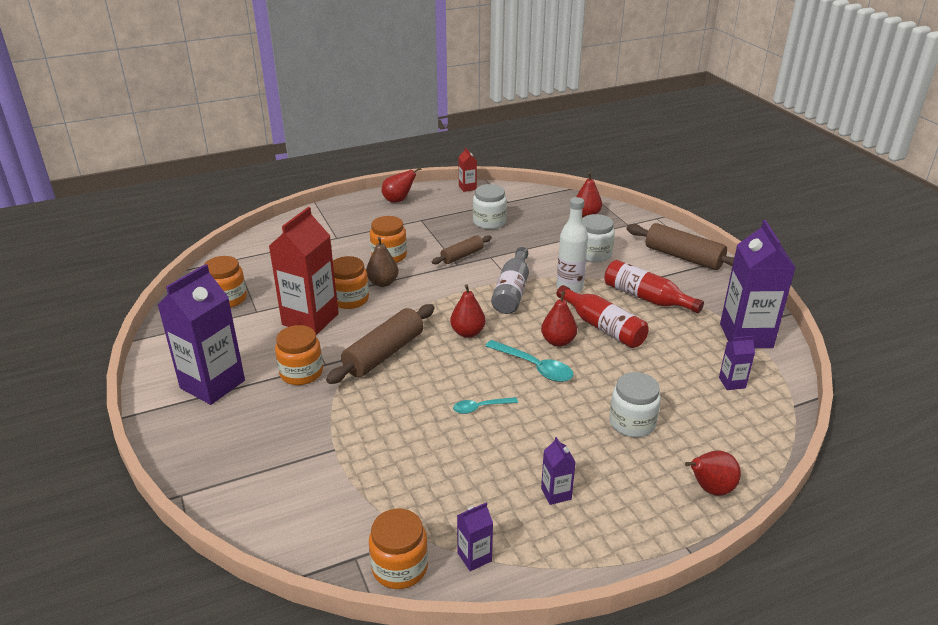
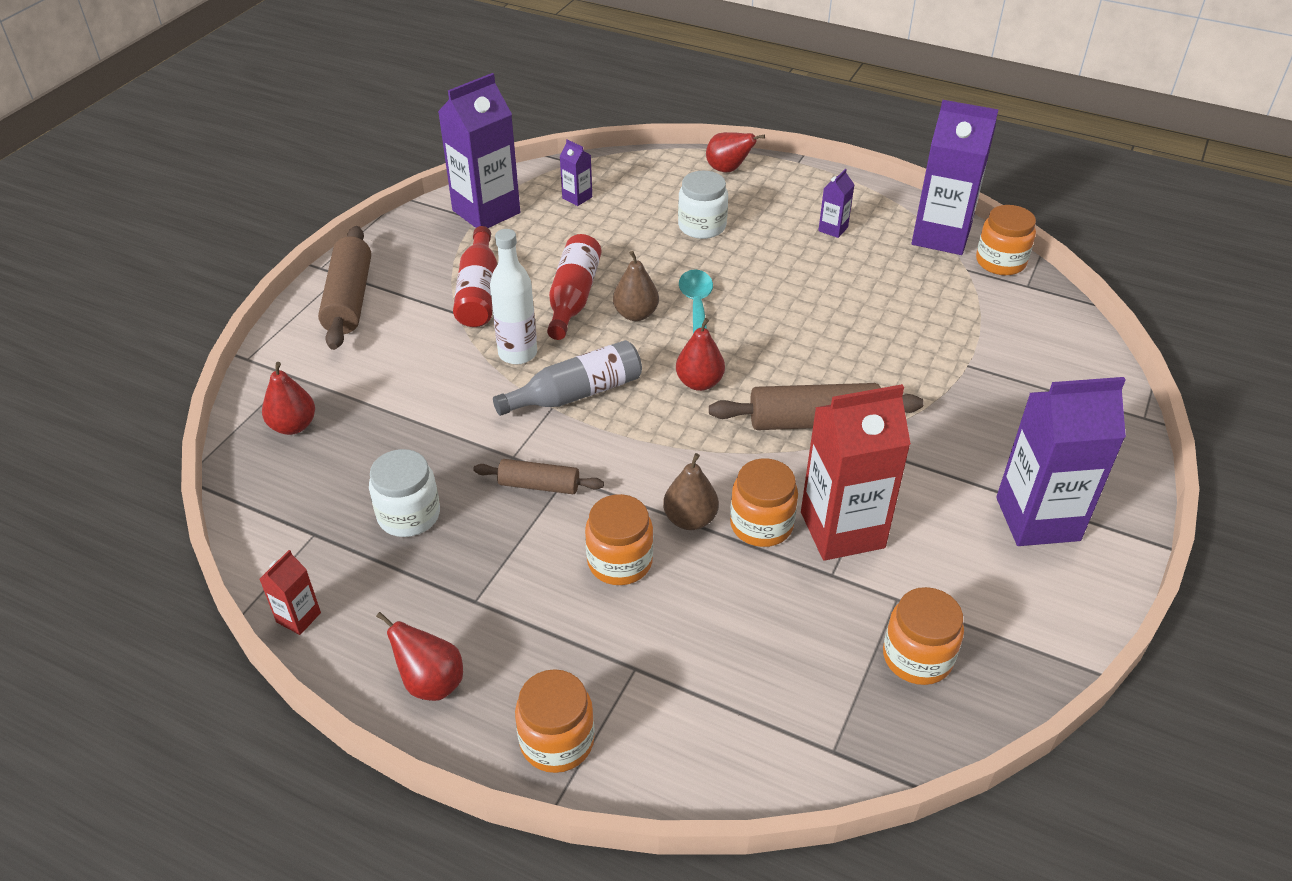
camera: 130 degrees left, 10 degrees up
(301, 373) = (925, 462): orange jar -> orange jar (557, 741)
(474, 557) = (941, 236): purple carton -> purple carton, size x2.25
(480, 408) = (797, 312): turquoise spoon -> none
(558, 341) = (636, 314): red pear -> brown pear
(594, 254) = (411, 370): white jar -> none

